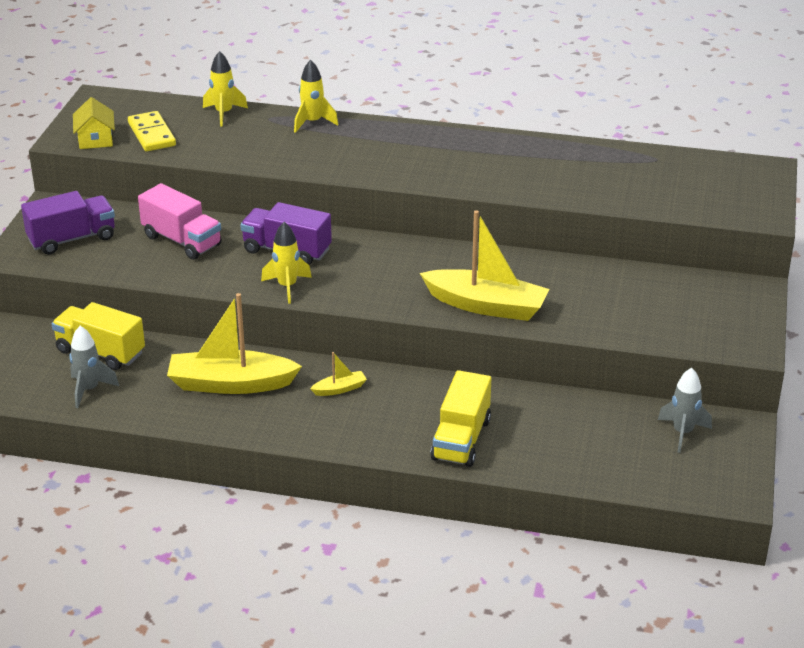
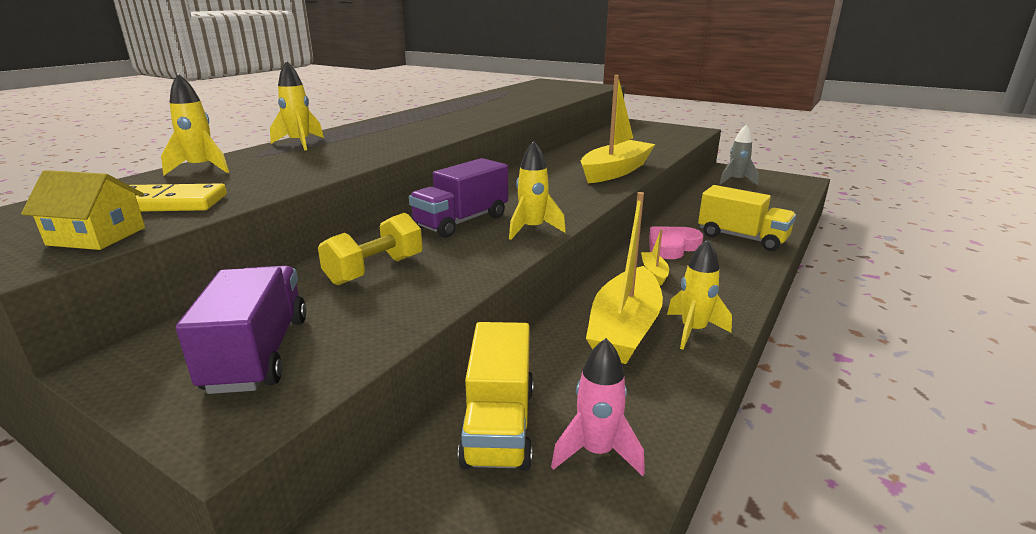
camera: 70 degrees left, 10 degrees down
(89, 390) = (596, 452): grey rocket -> pink rocket
(100, 352) = (499, 425): yellow truck -> yellow truck turned 45 degrees counterclockwise
(182, 241) = (375, 270): pink truck -> yellow dumbbell
(242, 417) = (693, 331): none -> yellow rocket
(409, 395) = (672, 246): none -> pink heart

